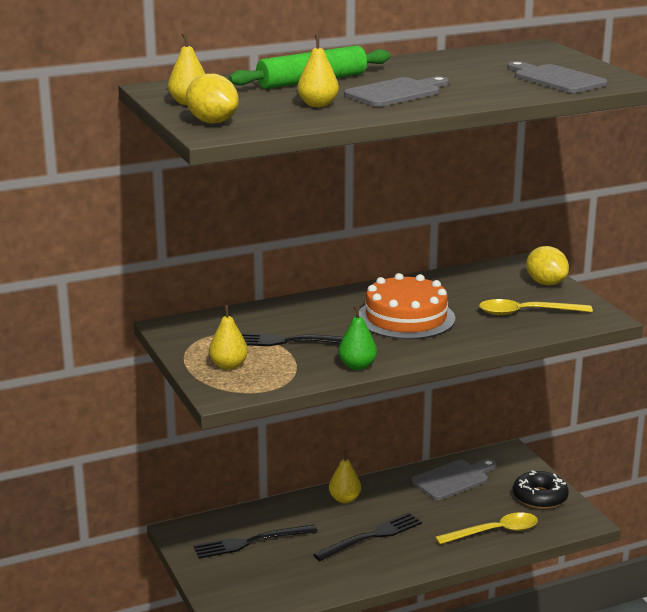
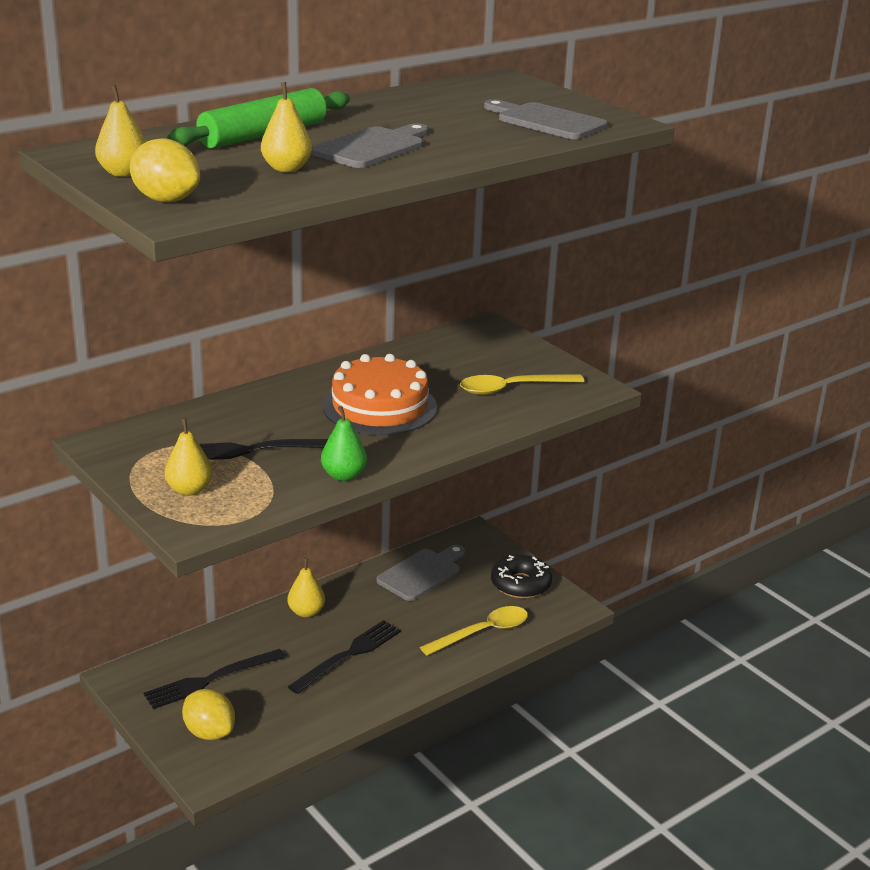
camera: 15 degrees left, 5 degrees up
(546, 283) = (521, 349): yellow lemon -> yellow lemon (209, 732)

